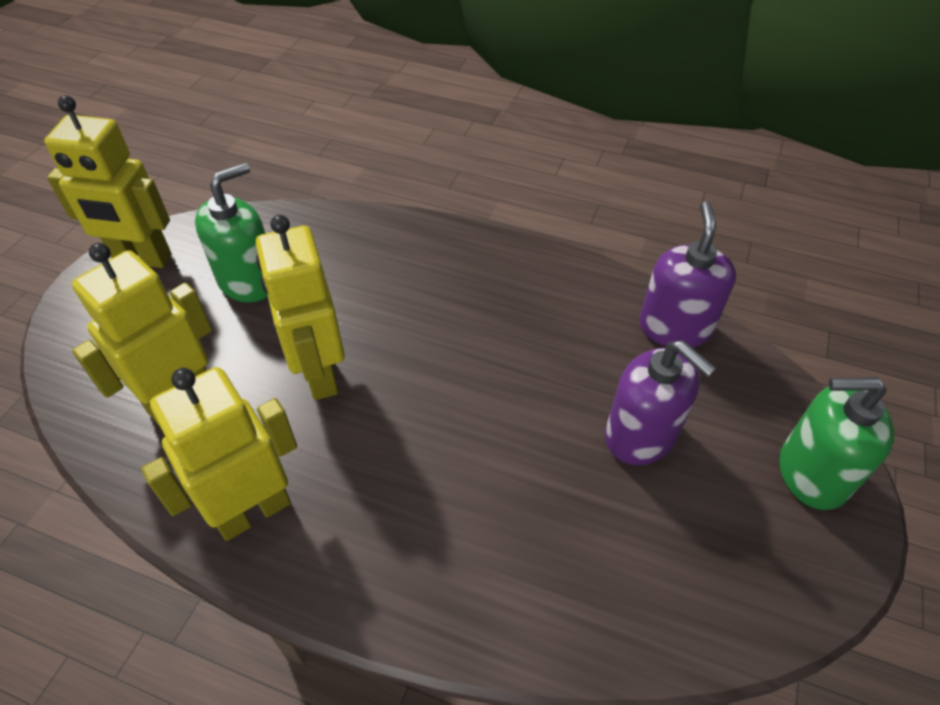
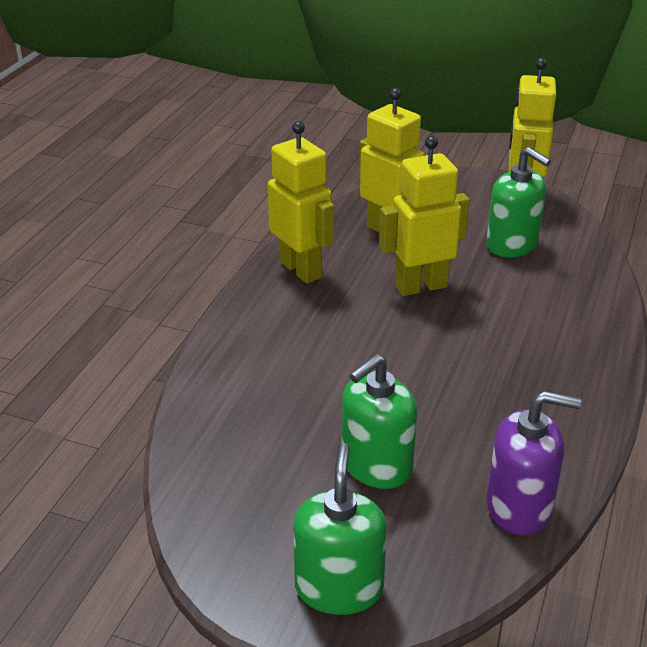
camera: 90 degrees right, 15 degrees down
(641, 435) = (376, 466): purple soap dispenser -> green soap dispenser

